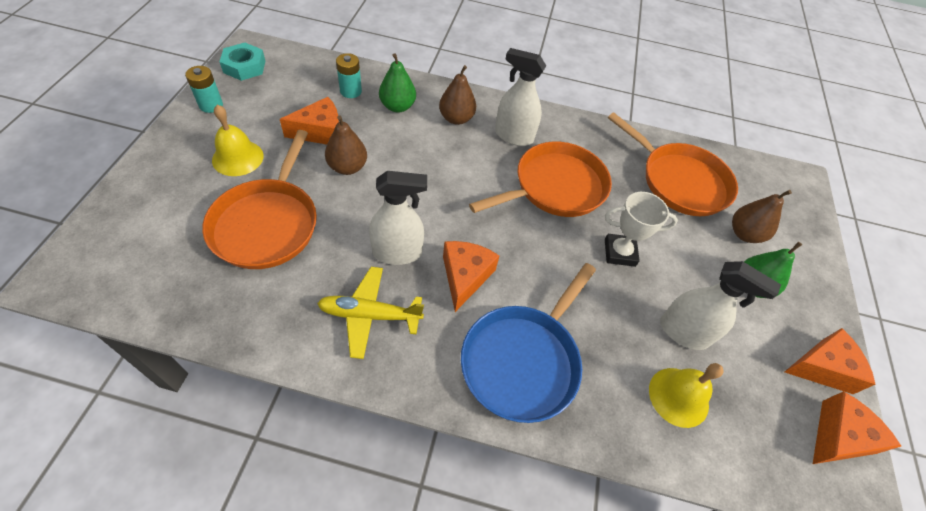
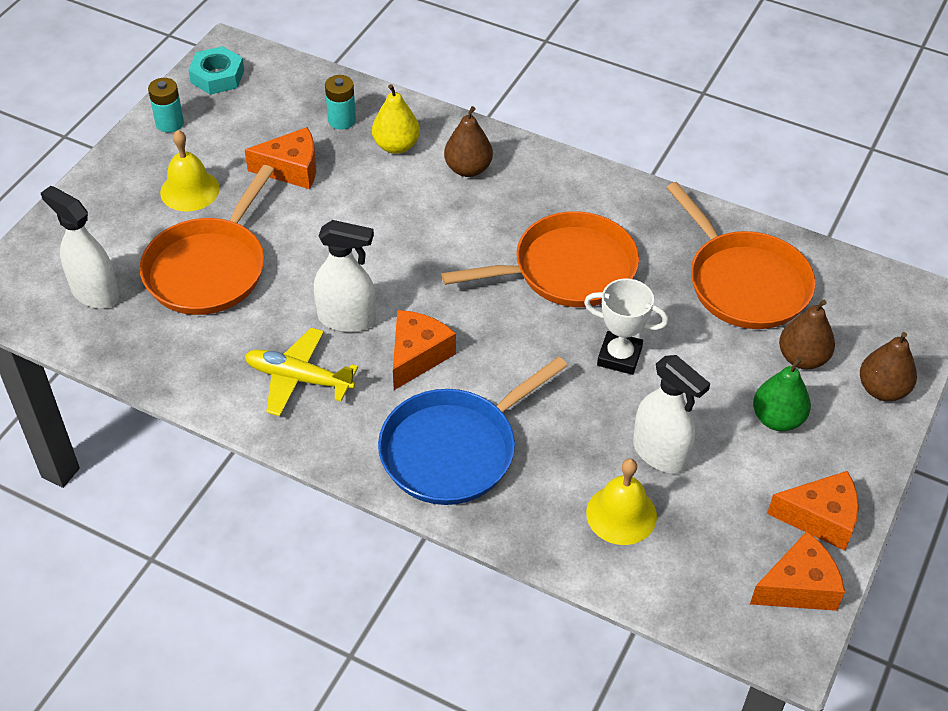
camera: 20 degrees right, 5 degrees down
(347, 167) = (314, 215): brown pear -> brown pear (882, 389)
(397, 106) = (396, 146): green pear -> yellow pear
(513, 136) = (537, 199): white spray bottle -> white spray bottle (95, 293)

